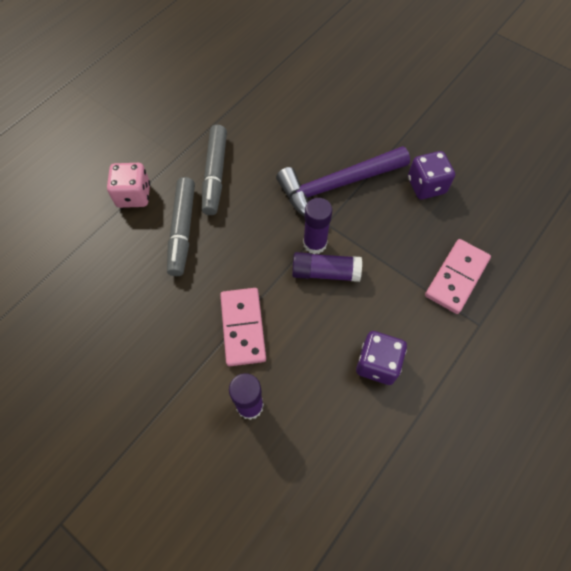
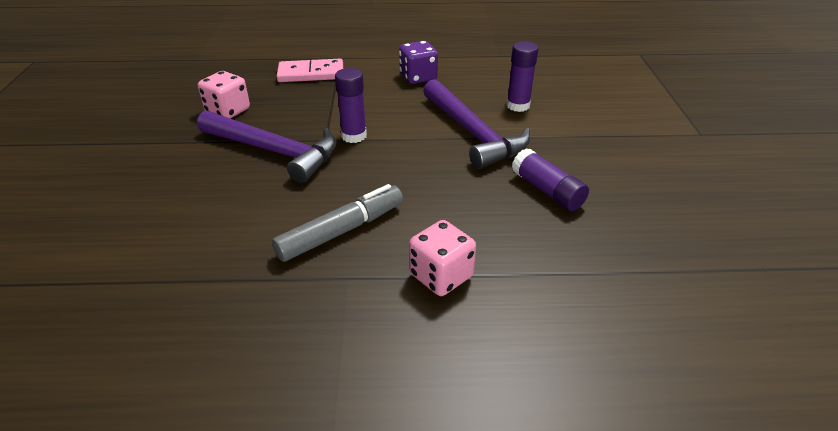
camera: 130 degrees left, 25 degrees down
(182, 230) = (434, 212): grey marker -> none
(243, 327) = (472, 133): pink domino -> purple hammer
(325, 272) = (375, 120): purple glue stick -> purple glue stick (547, 190)
(426, 186) = (228, 111): purple dice -> pink dice

